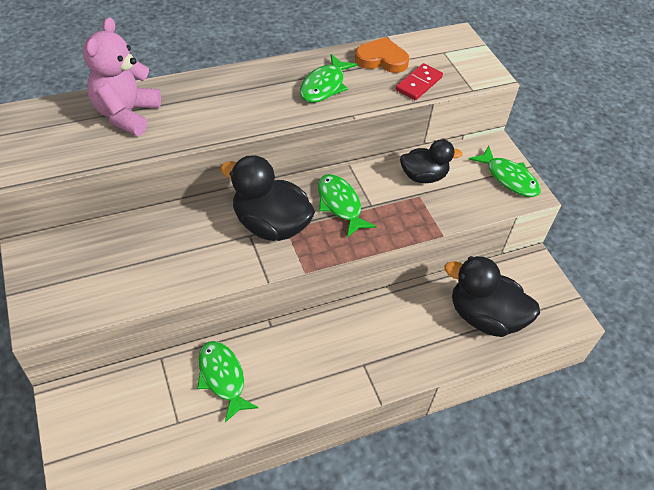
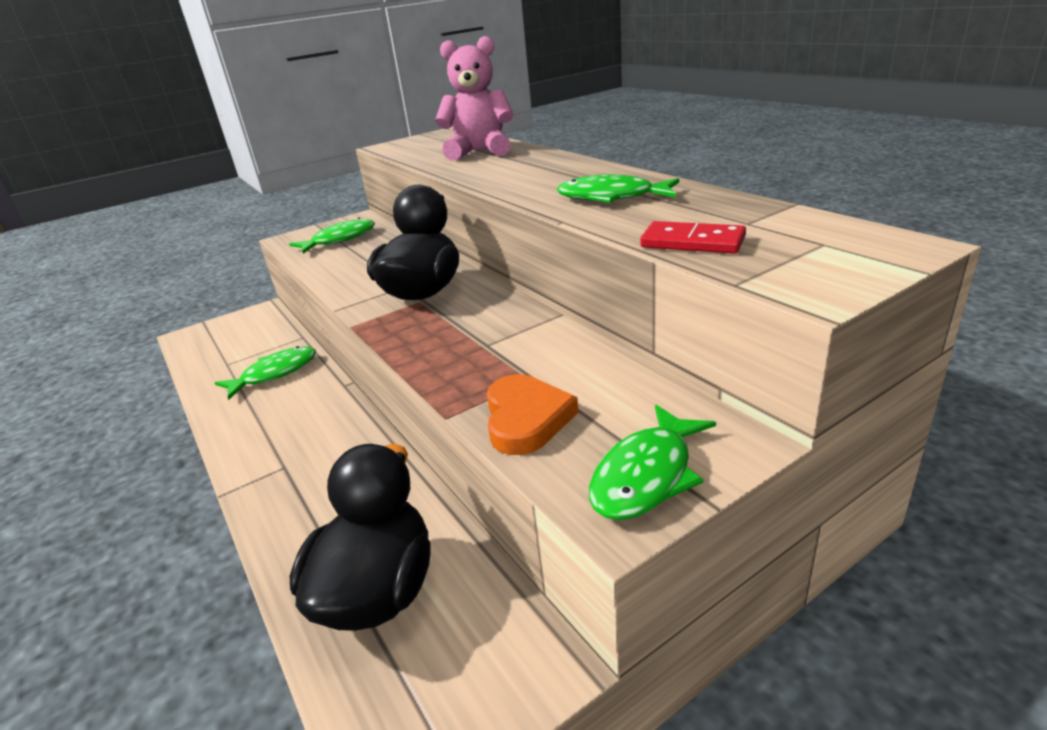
camera: 85 degrees right, 20 degrees down
(340, 204) = (477, 323): green fish -> green fish (340, 239)
(381, 59) = (723, 211): orange heart -> orange heart (526, 419)
(423, 176) = (579, 375): black duck -> none

